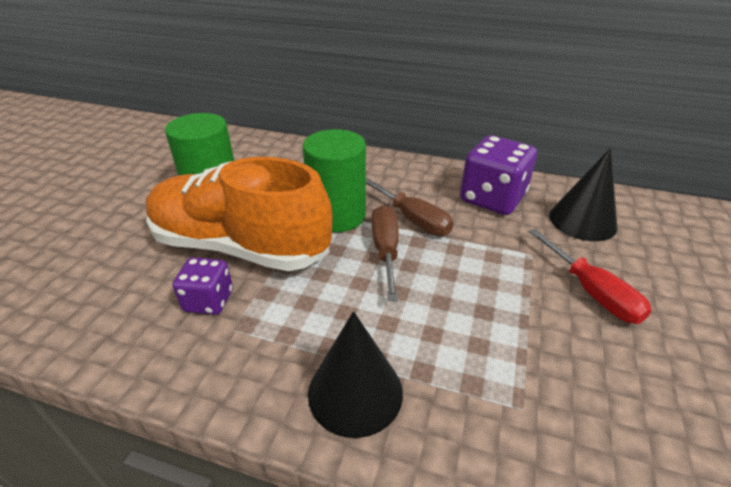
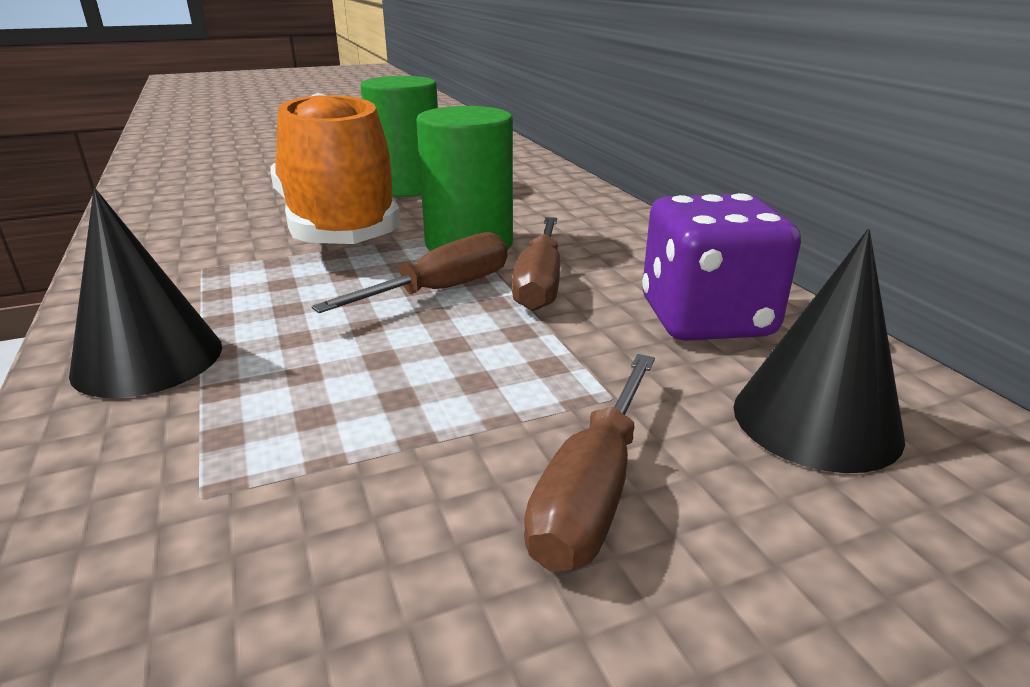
camera: 50 degrees right, 10 degrees down
(208, 301) = (234, 243): purple dice -> none
(591, 291) = (593, 490): red screwdriver -> brown screwdriver

